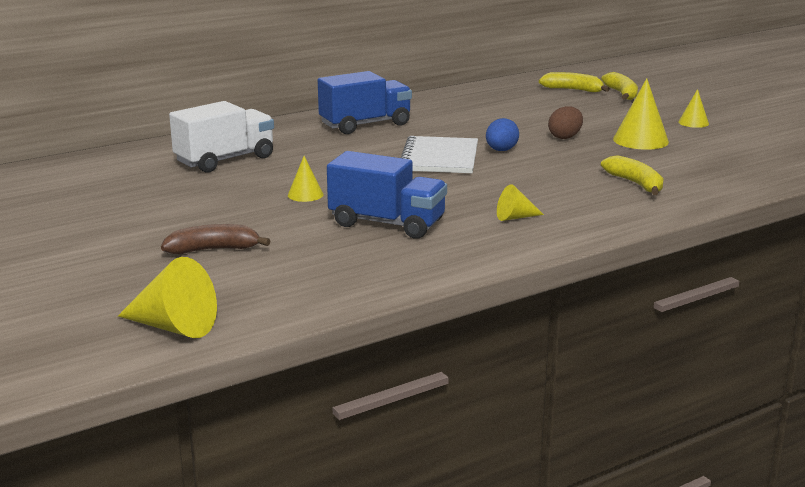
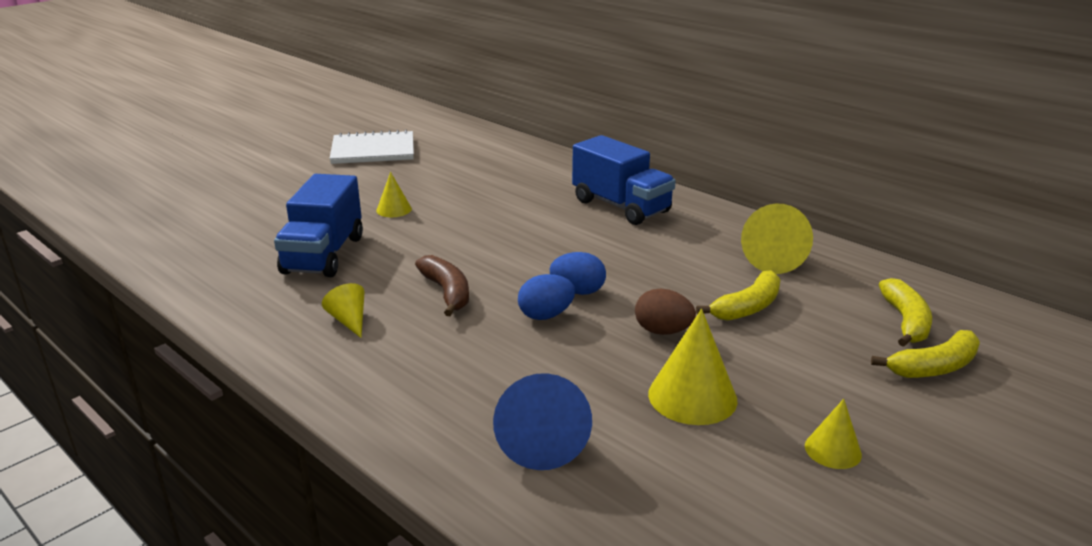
camera: 75 degrees right, 5 degrees up
(174, 327) = (115, 208): yellow cone -> yellow cone (770, 258)
(213, 249) = (260, 196): brown banana -> brown banana (447, 292)
(225, 160) = (475, 165): white truck -> none
(440, 158) = (530, 258): white notebook -> white notebook (373, 150)
(532, 162) = (546, 315): none -> blue egg
(636, 184) = (491, 400): yellow banana -> yellow banana (747, 307)
(680, 176) = (541, 440): none -> blue cone

